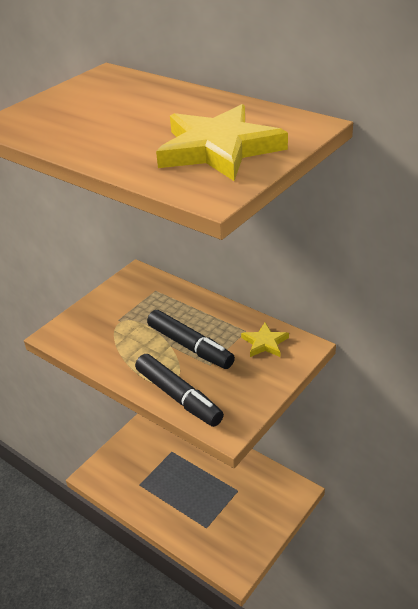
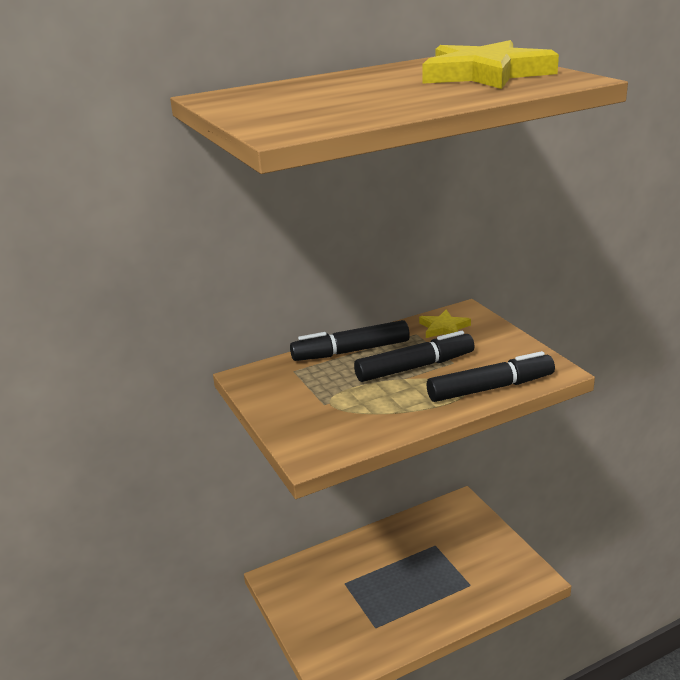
camera: 65 degrees left, 10 degrees down
(197, 306) = (350, 351): none -> black marker

